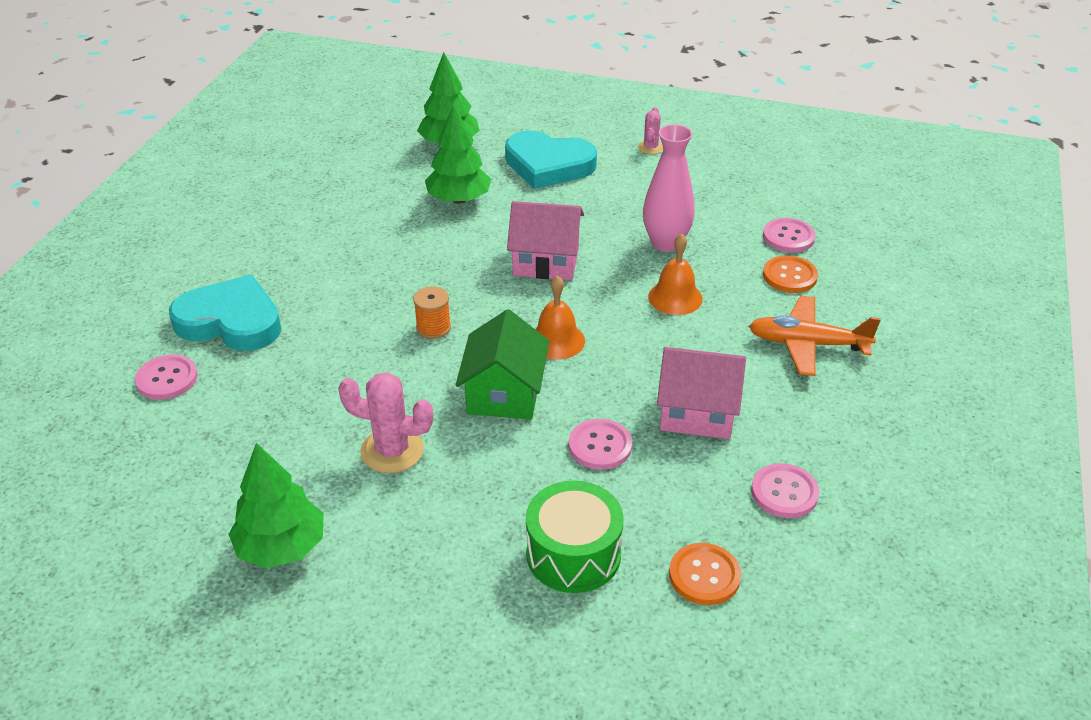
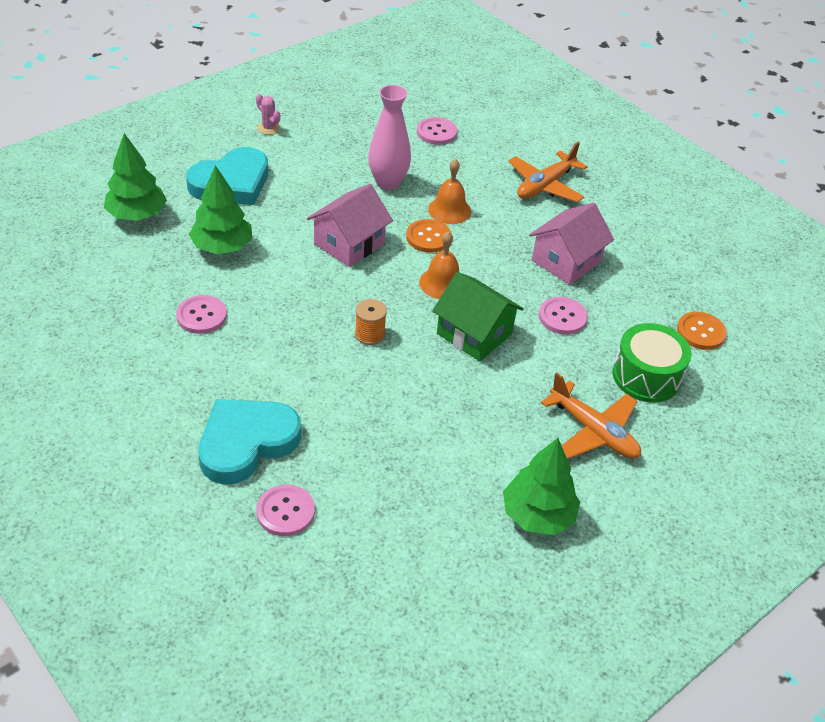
camera: 60 degrees left, 5 degrees up
(392, 450) = (485, 415): pink cactus -> none
(441, 543) = (593, 431): none -> orange plane
(784, 492) = (660, 266): pink button -> pink button (201, 316)
(789, 276) = (475, 154): orange button -> orange button (428, 237)

